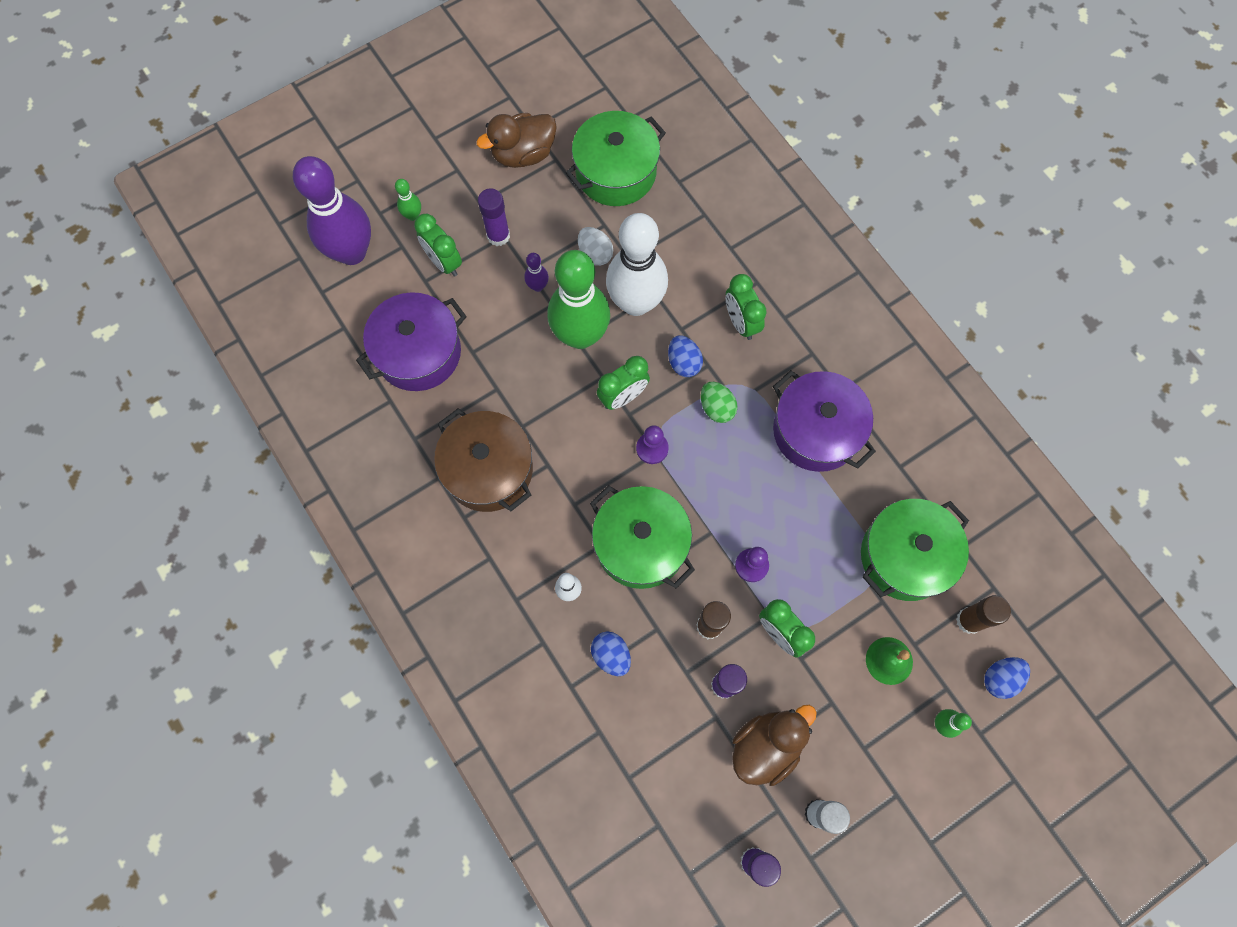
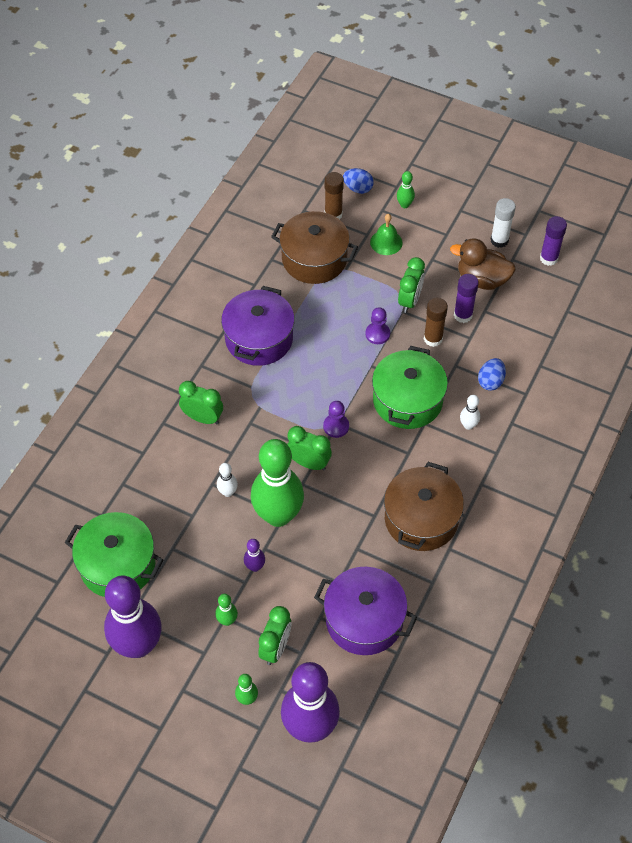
camera: 120 degrees left, 15 degrees down
(498, 236) = (227, 620): purple glue stick -> green bowling pin
(523, 154) = (138, 645): brown duck -> purple bowling pin
(595, 254) = (202, 541): white egg -> none
(636, 302) = (228, 492): white bowling pin -> white bowling pin, size x0.40
(683, 363) = (258, 438): blue egg -> none
(716, 408) = (280, 402): green egg -> none
(741, 322) = (203, 418): green clock -> green clock turned 105 degrees counterclockwise
(905, 556) = (314, 259): green pot -> brown pot

